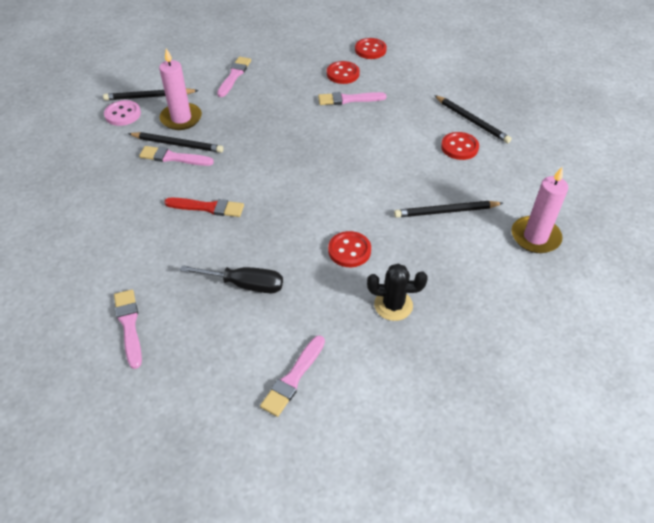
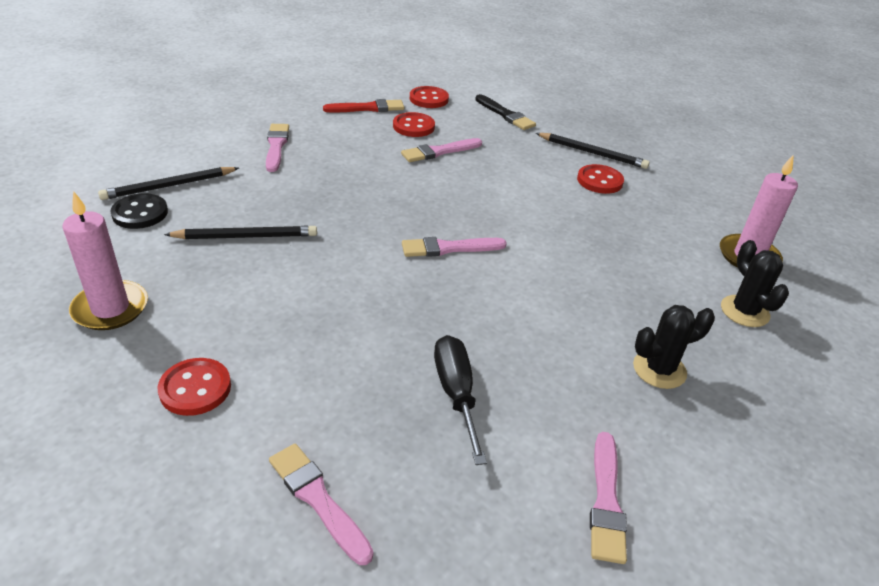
camera: 25 degrees left, 10 degrees down
(123, 114) = (140, 213): pink button -> black button
(173, 157) = (249, 254): pink brush -> pink brush (449, 248)
(181, 118) = (232, 205): pink candle -> pink candle (110, 308)
(207, 207) = (338, 306): red brush -> red brush (367, 108)
(245, 285) = (456, 393): black screwdriver -> black screwdriver turned 90 degrees counterclockwise
(349, 250) = (560, 317): red button -> red button (195, 388)
(423, 73) = (505, 115): none -> black brush
(446, 211) = (637, 249): black pencil -> none
(494, 279) = (744, 311): none -> black cactus

